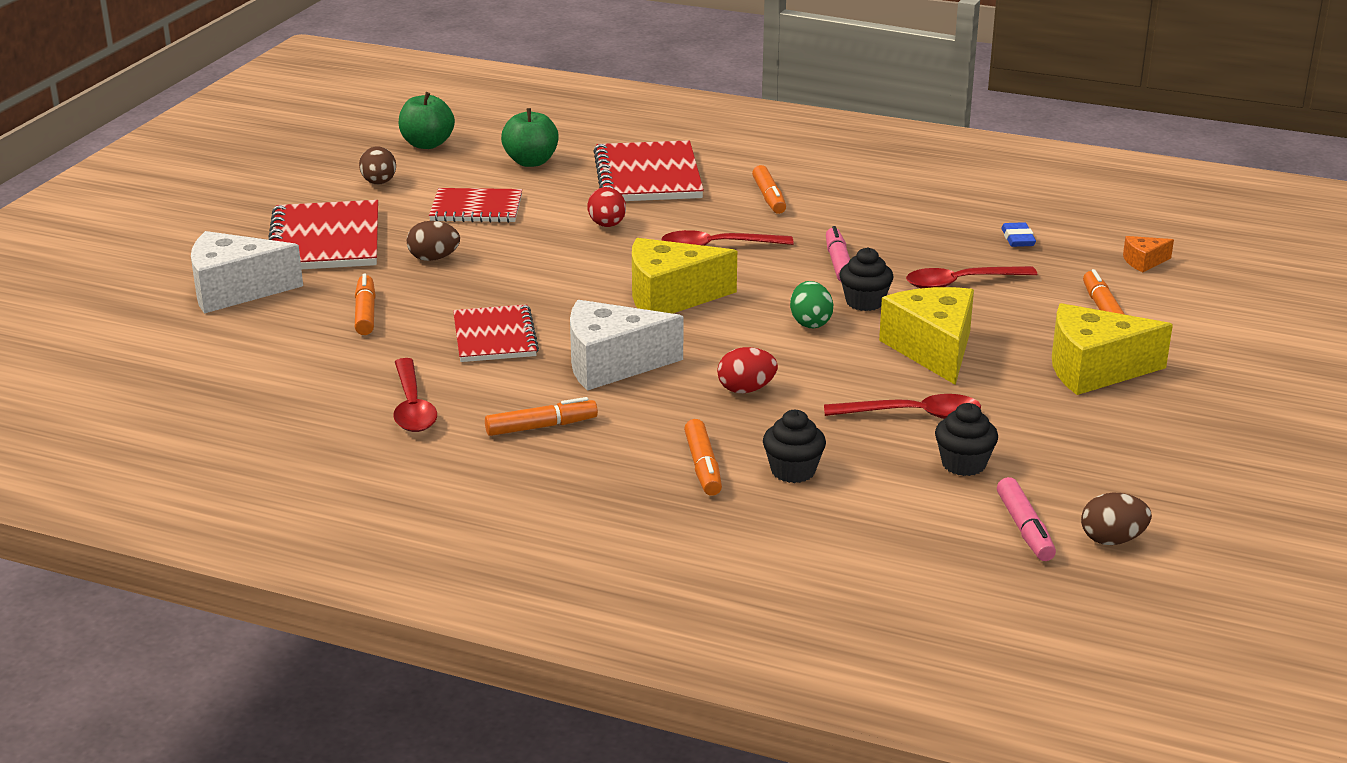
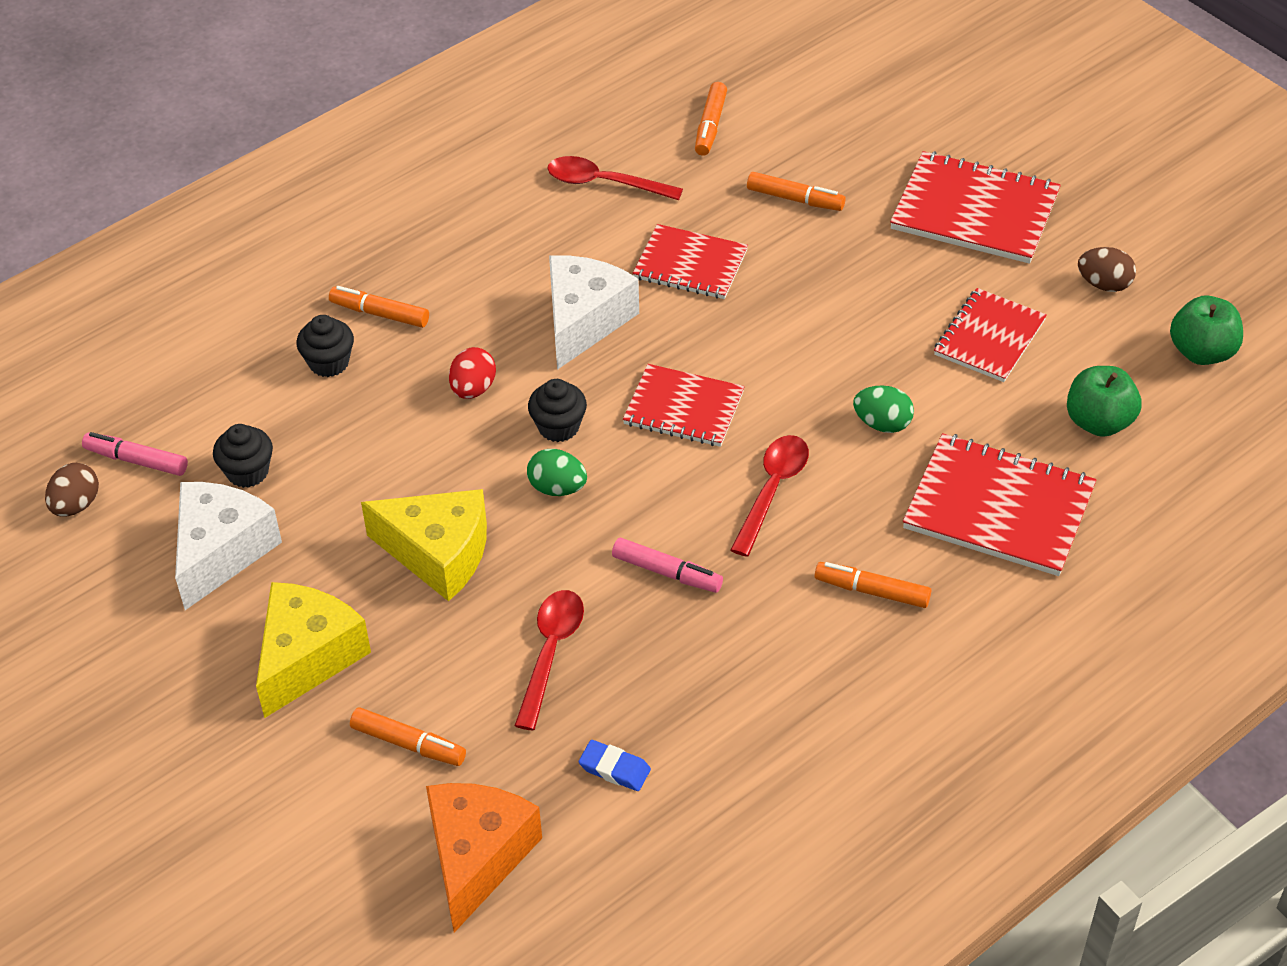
camera: 120 degrees right, 20 degrees up
(235, 290) = (898, 132): white cheese -> white cheese (221, 552)
(434, 258) = (883, 272): brown egg -> none
(541, 427) = (514, 244): orange marker -> orange marker (710, 126)
(607, 225) = (882, 424): red egg -> green egg
(670, 297) = (683, 408): yellow cheese -> red notebook
(864, 302) = (567, 550): black cupcake -> black cupcake (558, 427)
(913, 415) = (344, 479): red spoon -> none
(1143, 262) = (477, 857): orange cheese -> orange cheese, size x2.14

